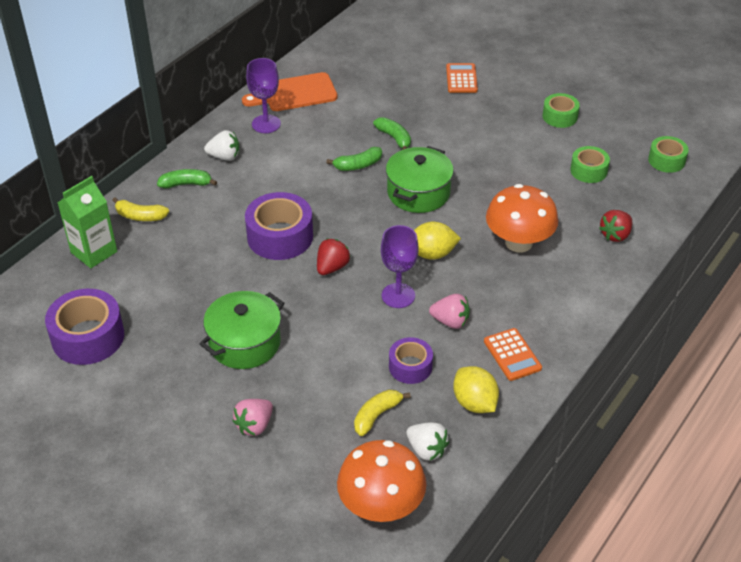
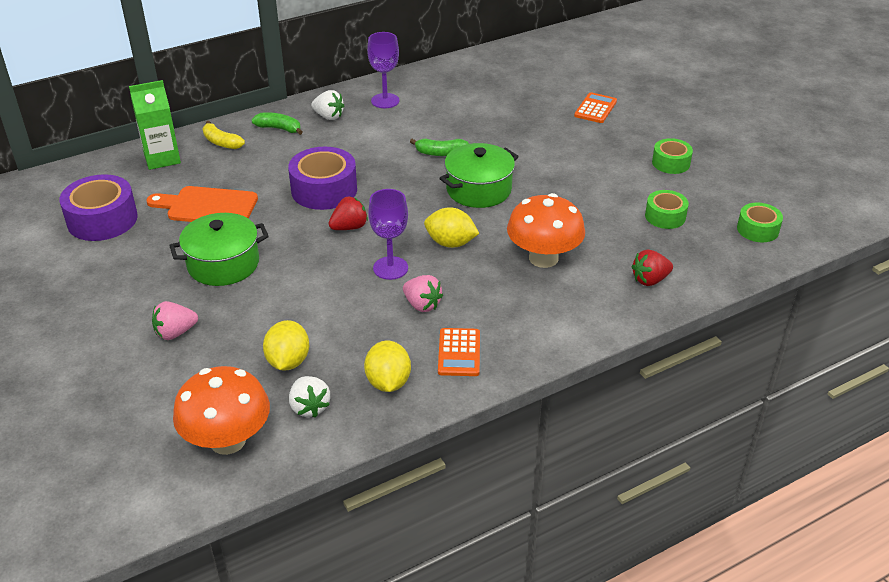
camera: 25 degrees right, 5 degrees down
(295, 93) = (430, 84): orange cutting board -> orange cutting board (207, 206)
(377, 415) = (288, 361): yellow banana -> yellow lemon
(394, 138) = (492, 140): green banana -> none
(410, 366) = (353, 331): purple tape -> none

